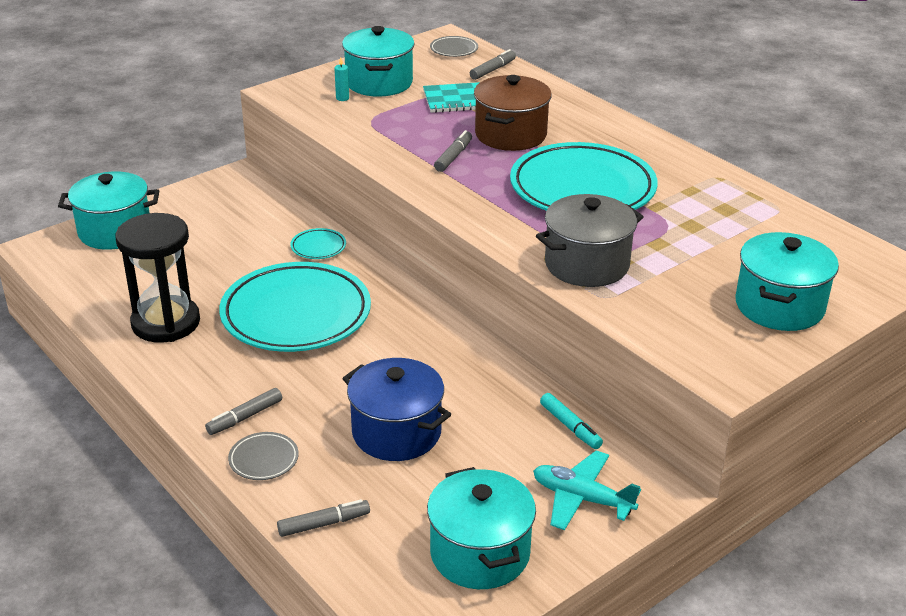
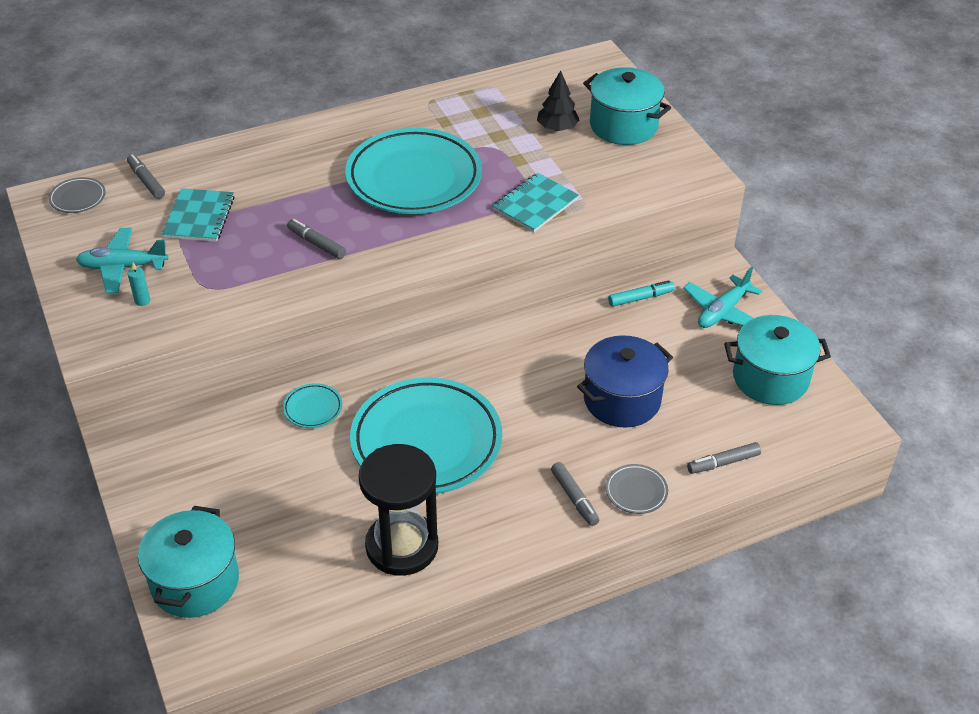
camera: 75 degrees left, 10 degrees up
(323, 524) = (723, 463): grey marker -> grey marker turned 105 degrees counterclockwise
(379, 83) = (122, 267): turquoise pot -> turquoise plane
(511, 135) = (293, 198): brown pot -> none
(586, 264) = (535, 204): grey pot -> turquoise notebook
(736, 261) = (557, 128): none -> black tree

